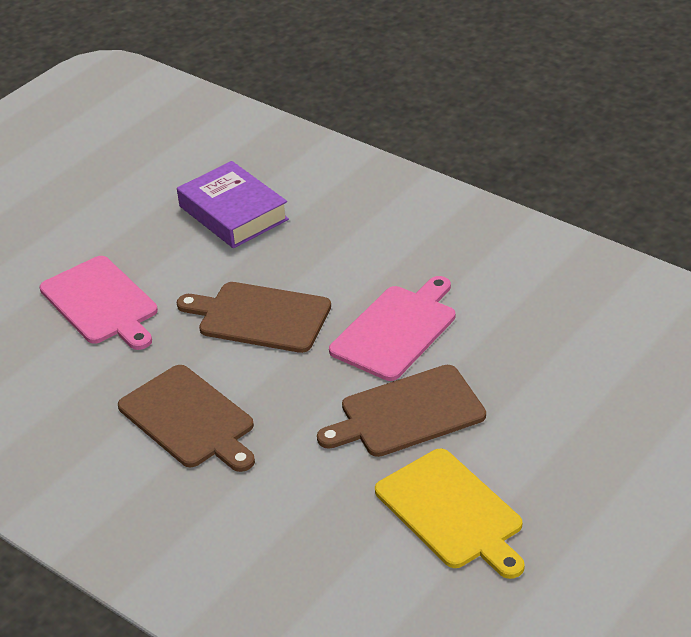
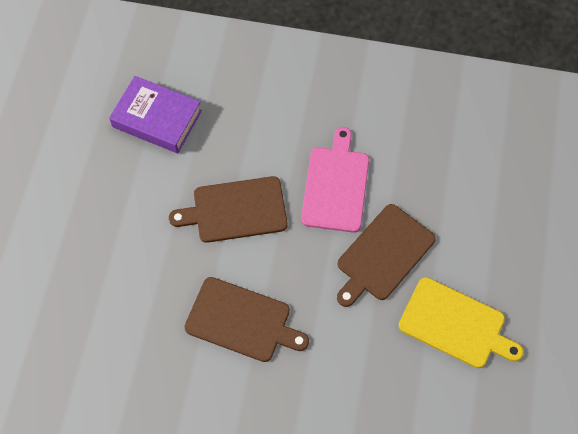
camera: 30 degrees left, 25 degrees up
(101, 303) = (112, 242): pink cutting board -> none

